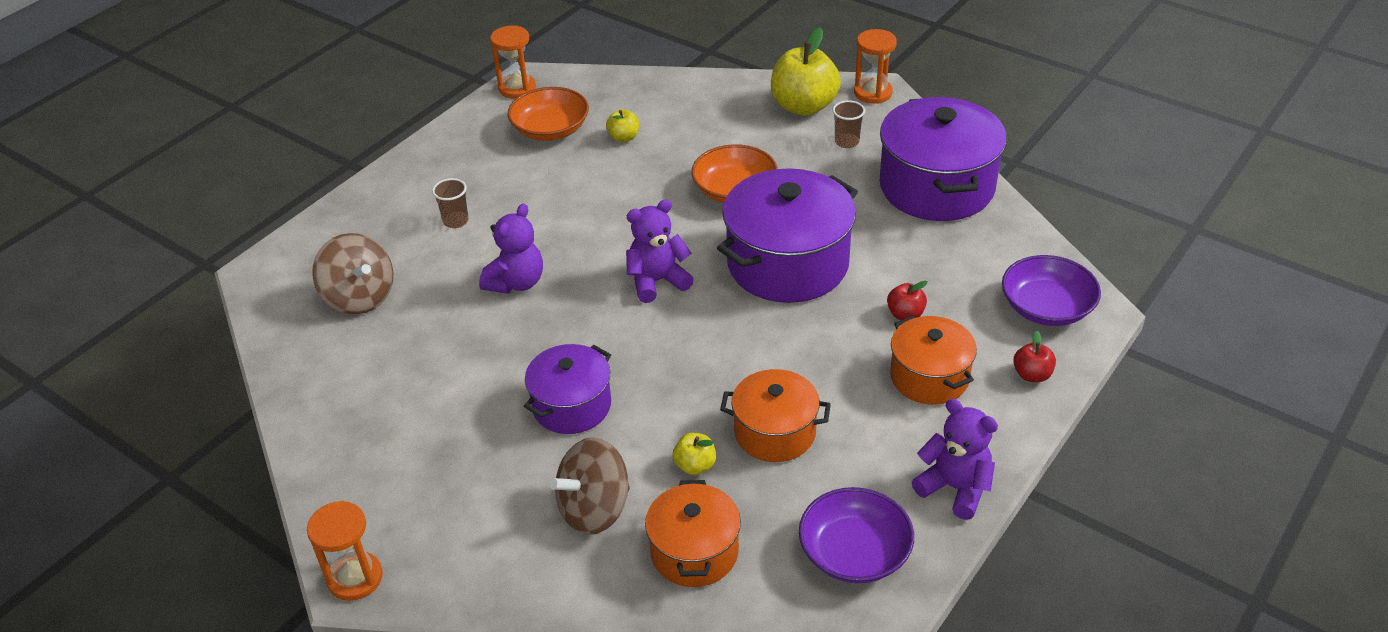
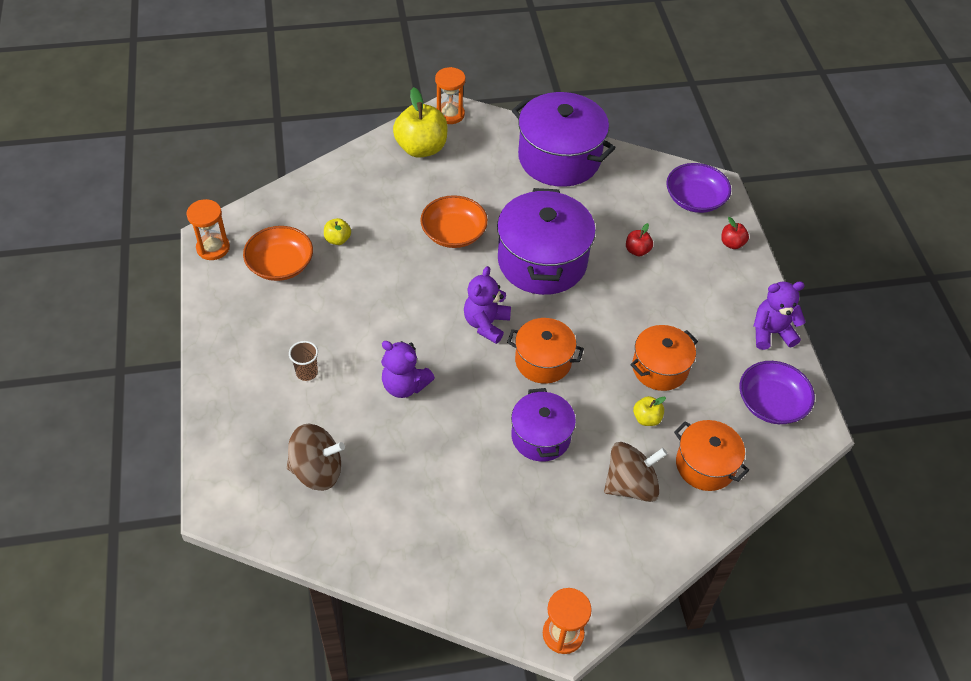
camera: 50 degrees left, 10 degrees up
(516, 282) = (404, 385): purple teddy bear -> purple teddy bear turned 135 degrees clockwise
(594, 509) = (630, 485): brown spinning top -> brown spinning top turned 120 degrees counterclockwise
(847, 142) = (476, 158): brown cup -> none
(929, 377) = (690, 279): orange pot -> orange pot (543, 361)

